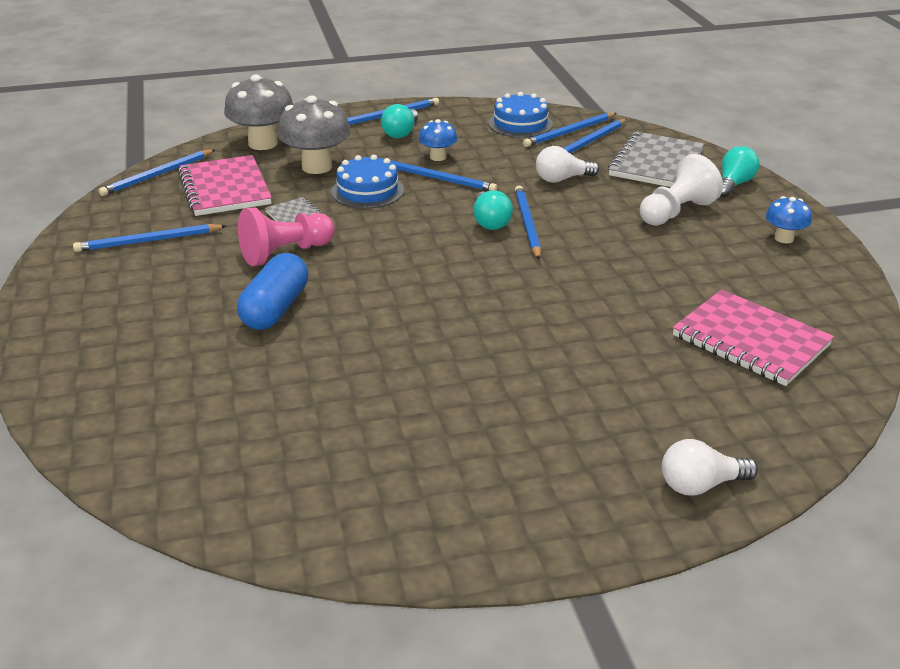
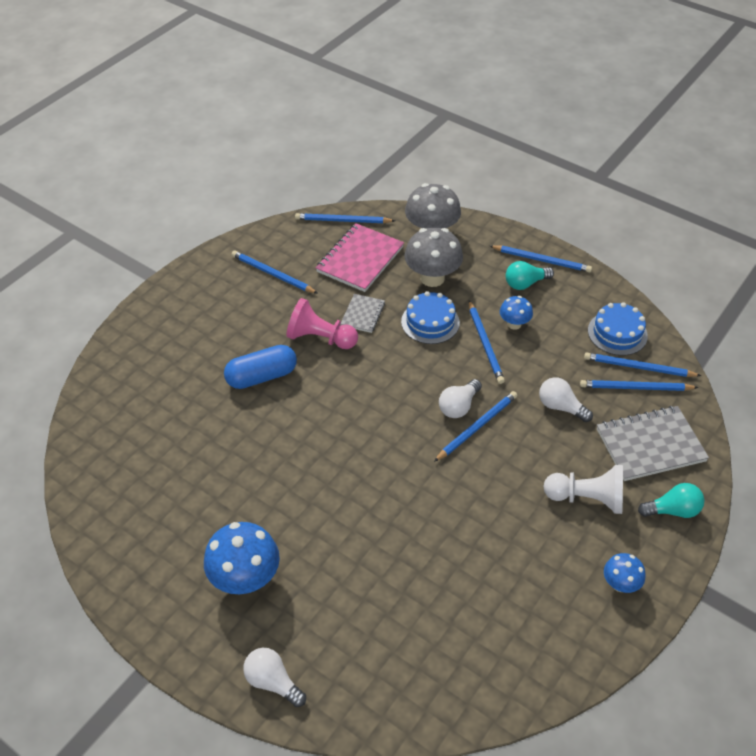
camera: 50 degrees right, 15 degrees up
(490, 222) = (458, 406): turquoise light bulb -> white light bulb
(538, 443) = (245, 579): none -> blue mushroom
(750, 341) = (454, 631): pink notebook -> none

